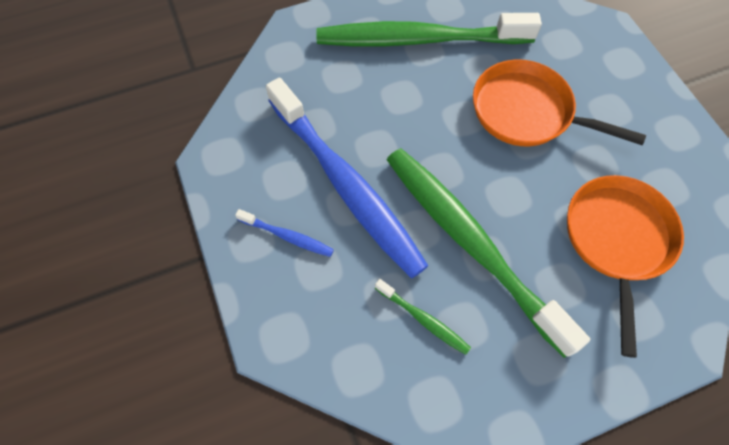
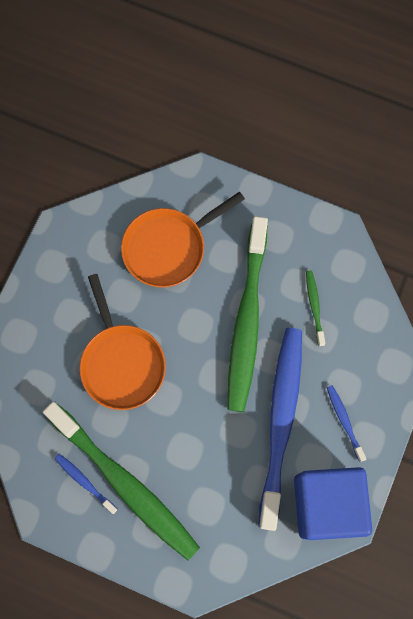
camera: 135 degrees left, 10 degrees up
(241, 156) = (327, 504): none -> blue cube
(449, 18) = (84, 482): none -> blue toothbrush

